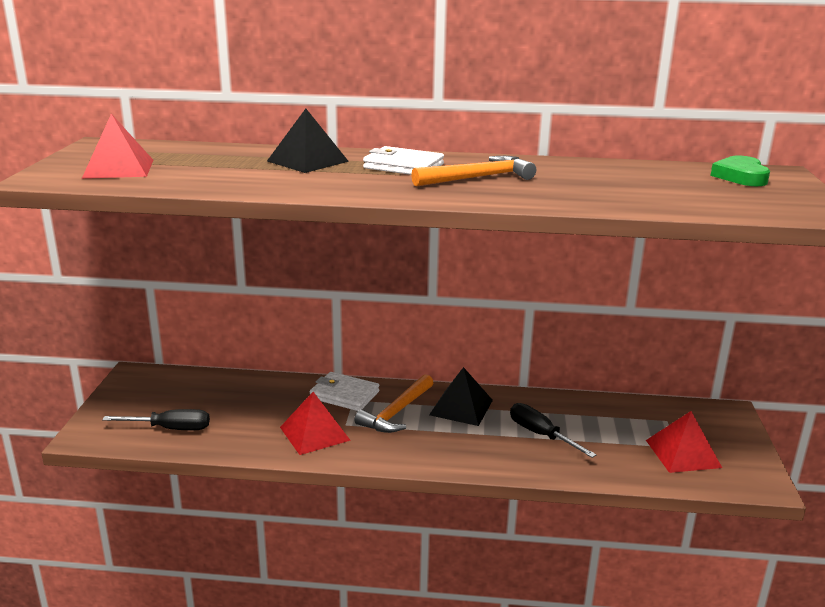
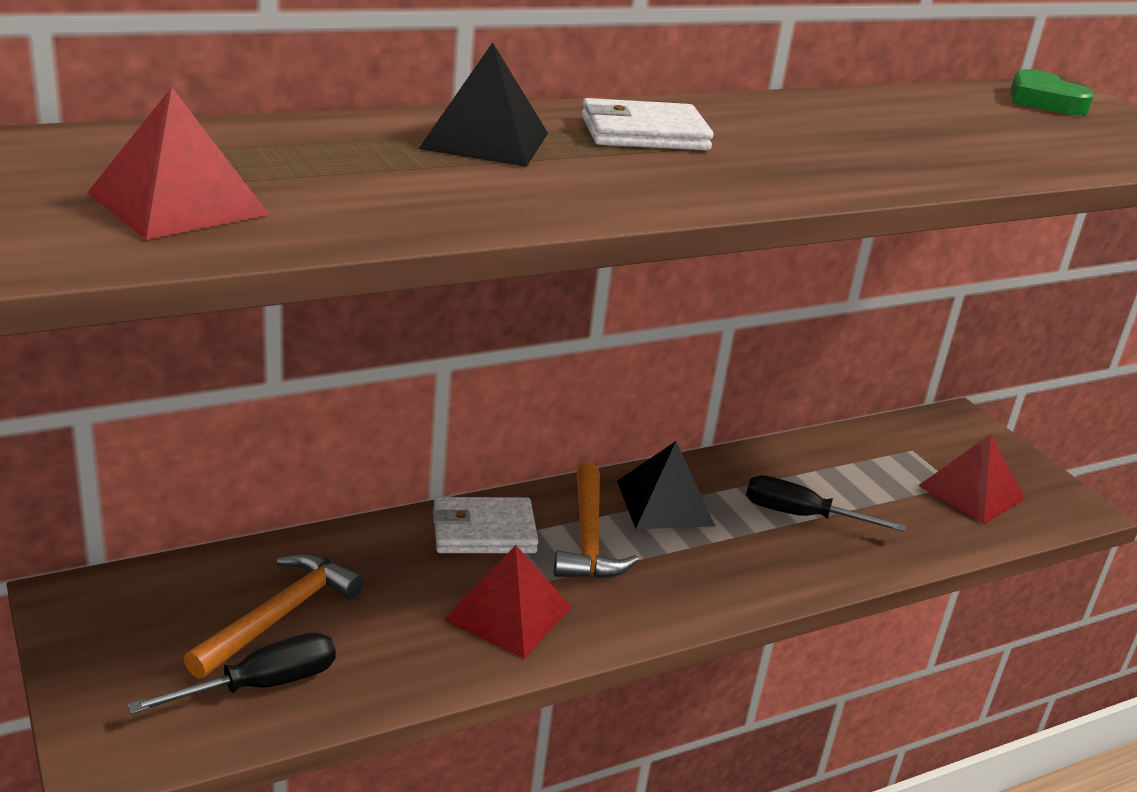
camera: 35 degrees left, 5 degrees up
(478, 178) = (780, 143): orange hammer -> orange hammer (280, 615)

